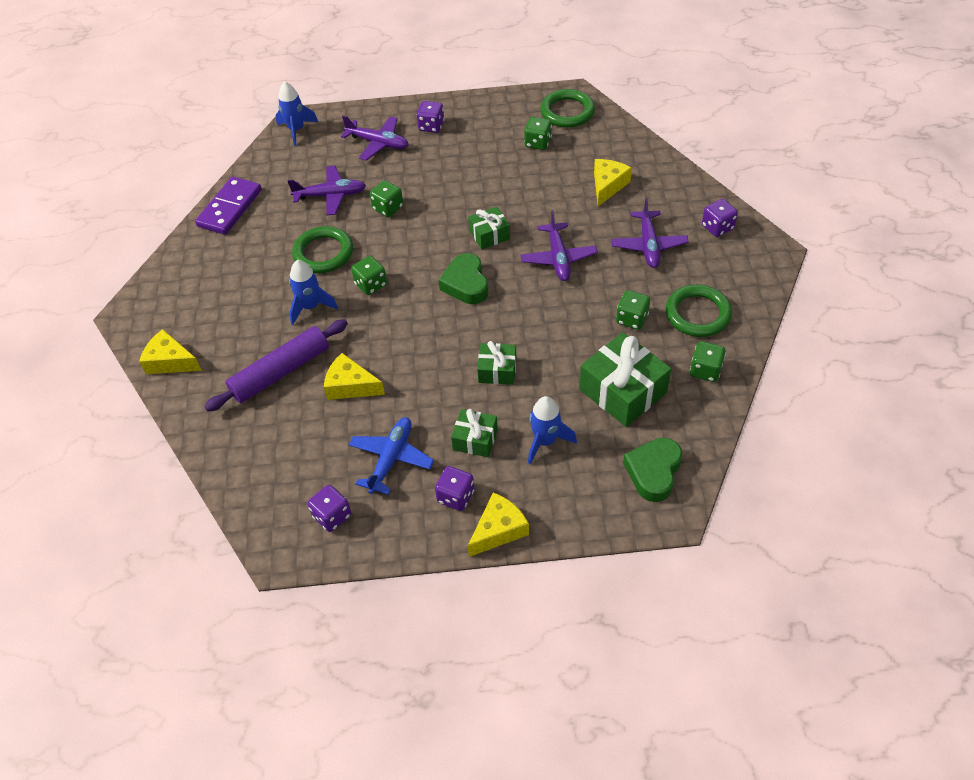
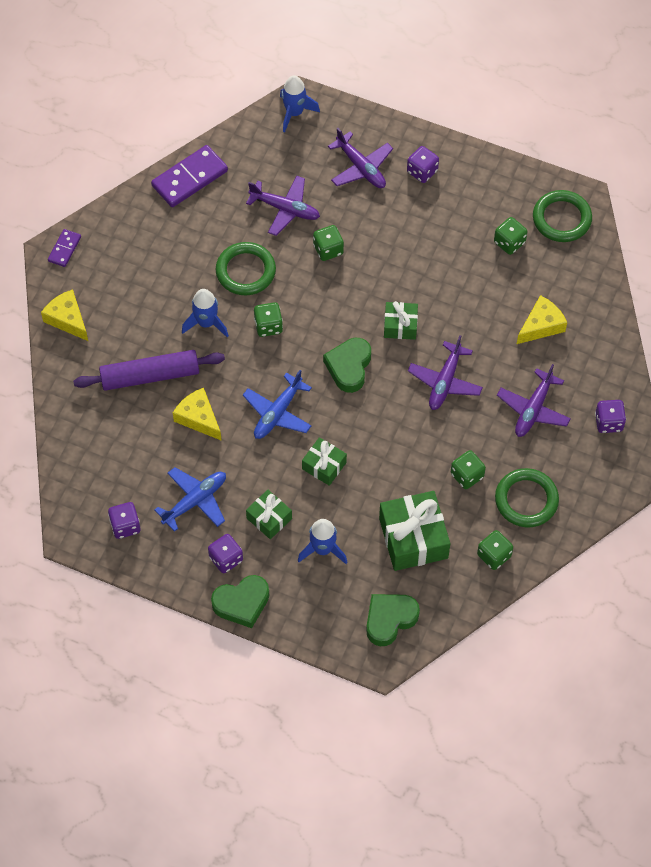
camera: 25 degrees right, 10 degrees up
(137, 307) = (64, 249): none -> purple domino
(424, 348) = (277, 413): none -> blue plane
(499, 530) = (242, 603): yellow cheese -> green heart

